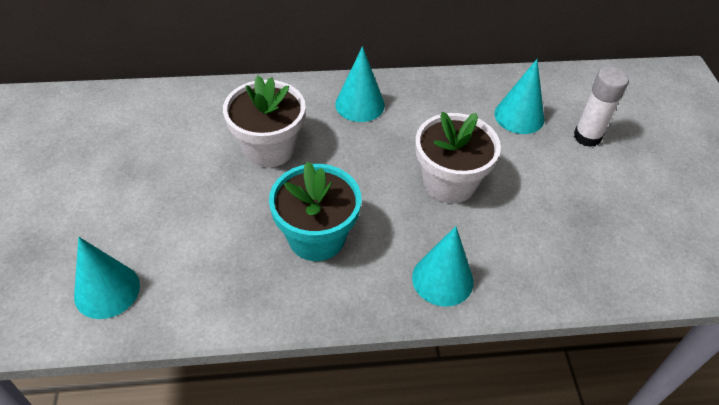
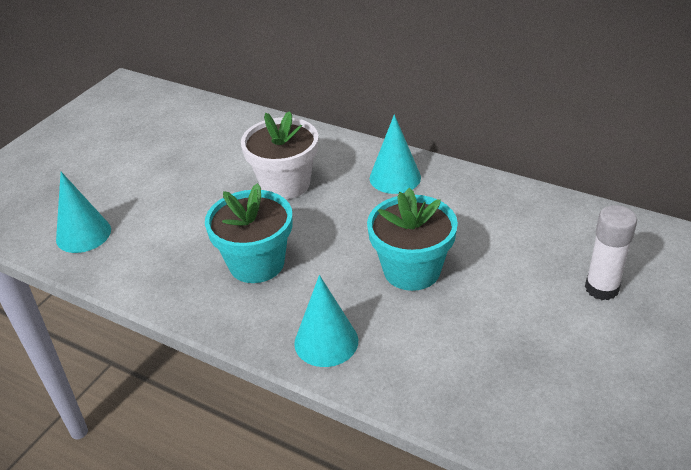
camera: 40 degrees right, 10 degrees down
(449, 183) = (411, 270): white flower pot -> turquoise flower pot
(519, 116) = (543, 242): turquoise cone -> none

